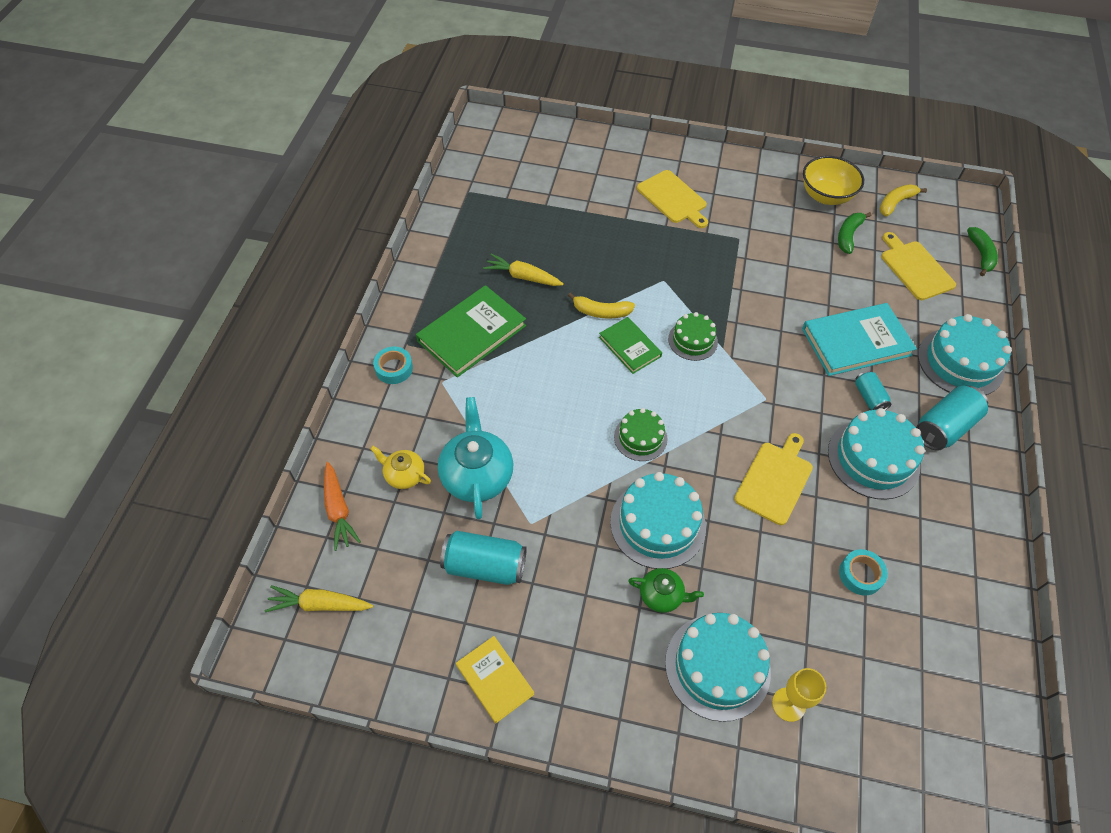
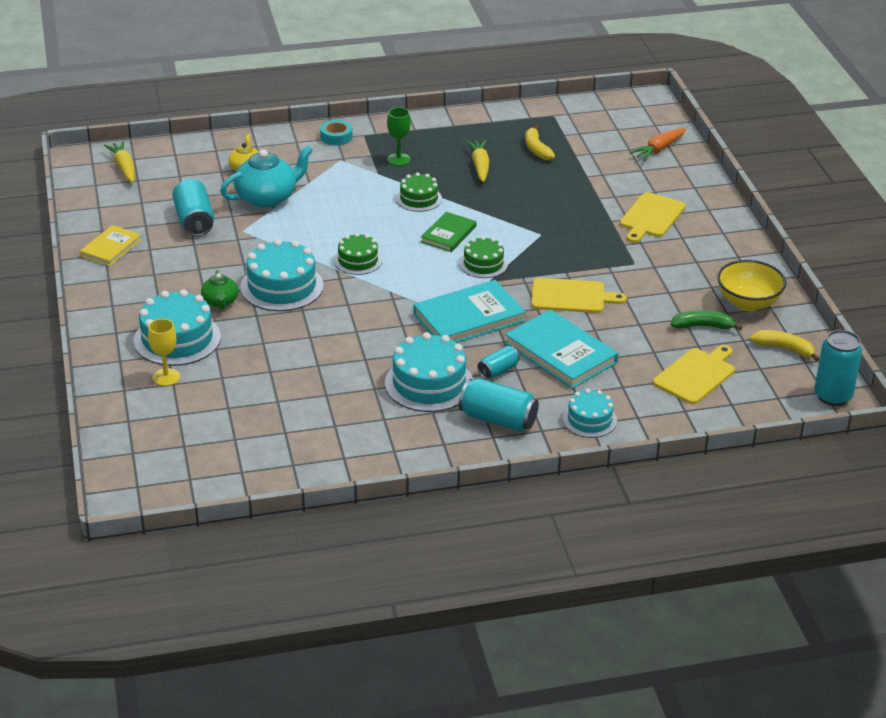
camera: 65 degrees right, 20 degrees down
(338, 510) = (199, 152): orange carrot -> orange carrot (658, 149)
(472, 333) = (398, 159): green book -> green goblet
(554, 345) = (419, 199): none -> green cake
(601, 312) = (475, 212): yellow banana -> yellow banana (536, 149)
(775, 480) = (366, 335): yellow cutting board -> yellow cutting board (571, 296)
(777, 386) = (469, 317): none -> turquoise book
(860, 574) = (303, 394): turquoise tape -> none
(960, 362) = (589, 420): turquoise cake -> turquoise cake, size x0.60
(965, 204) = (833, 396): none -> turquoise can
(981, 255) = (760, 416): green banana -> none

